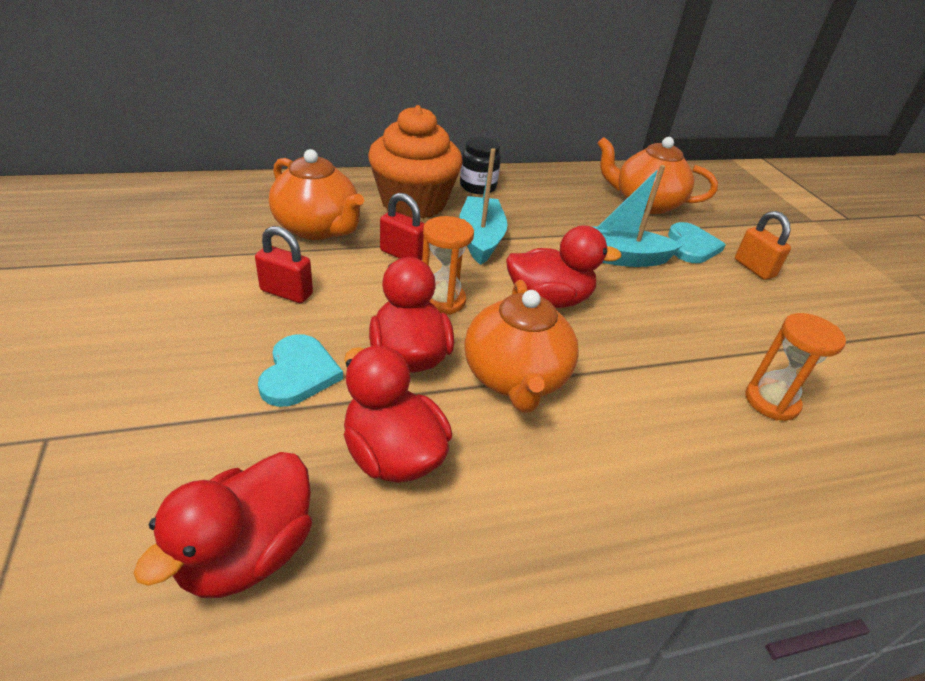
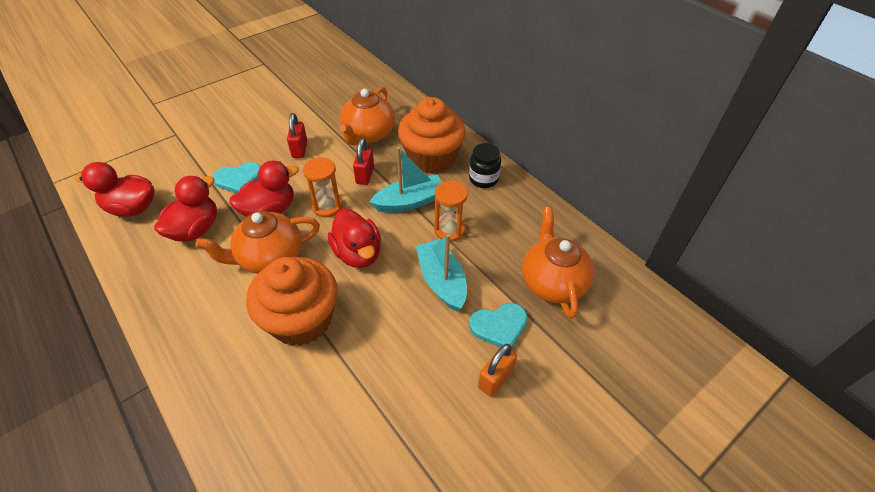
camera: 70 degrees right, 10 degrees up
(645, 375) = (301, 319): none -> orange cupcake
(771, 401) = (305, 399): orange hourglass -> orange hourglass (449, 230)

